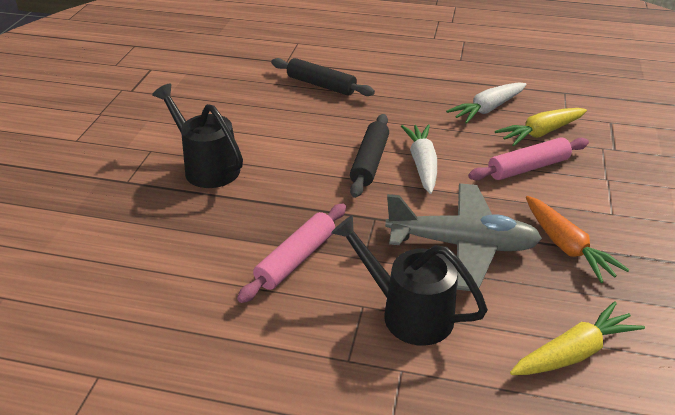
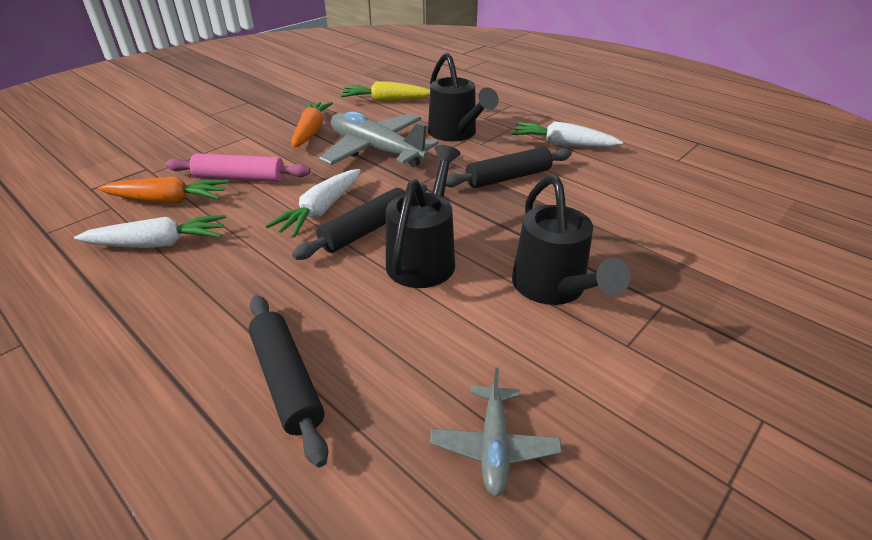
camera: 150 degrees left, 0 degrees up
(209, 95) = (494, 446): none -> grey plane
(261, 347) = (562, 144): none -> white carrot
(296, 259) = (508, 177): pink rolling pin -> black rolling pin
(309, 158) = (424, 257): none -> black watering can
(540, 133) = (168, 200): yellow carrot -> orange carrot

